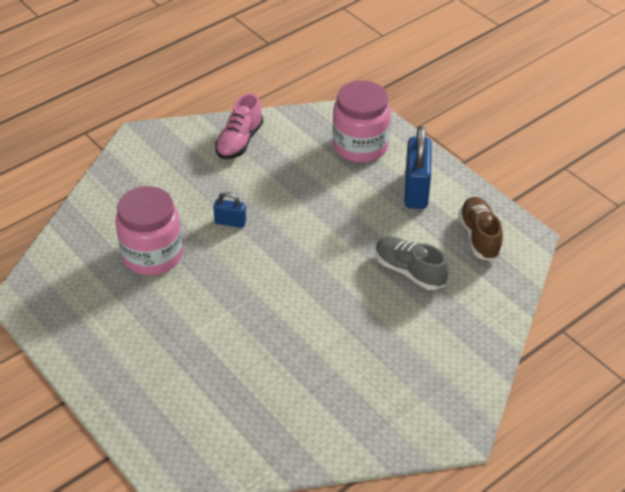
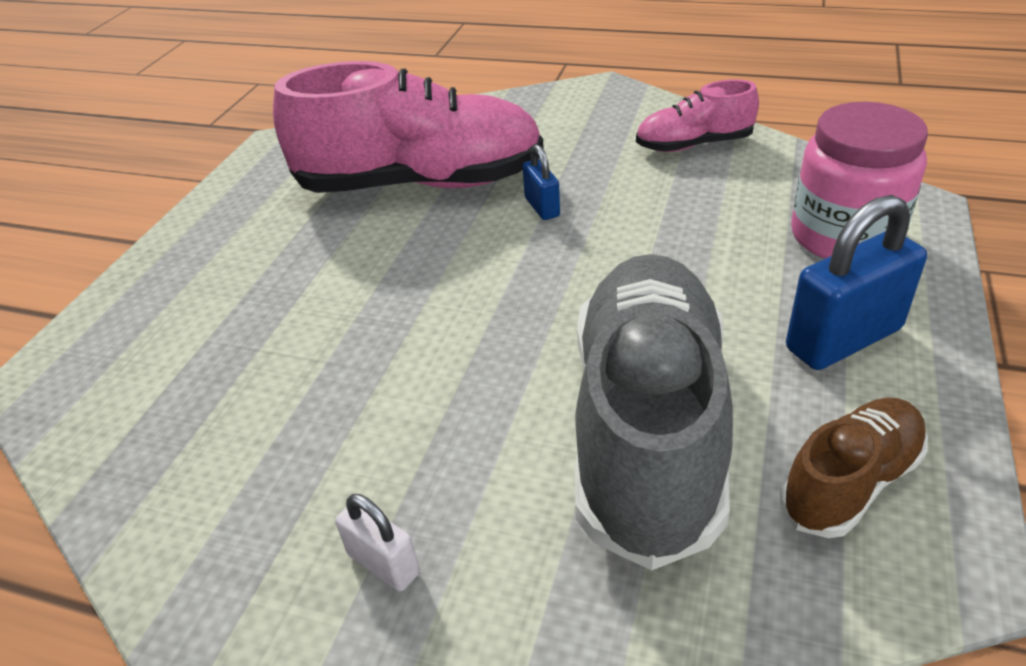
camera: 60 degrees right, 5 degrees down
(152, 255) = (421, 183): pink jar -> pink shoe
(408, 379) = (384, 564): none -> white padlock
(409, 271) = (647, 427): grey shoe -> grey shoe, size x2.02

